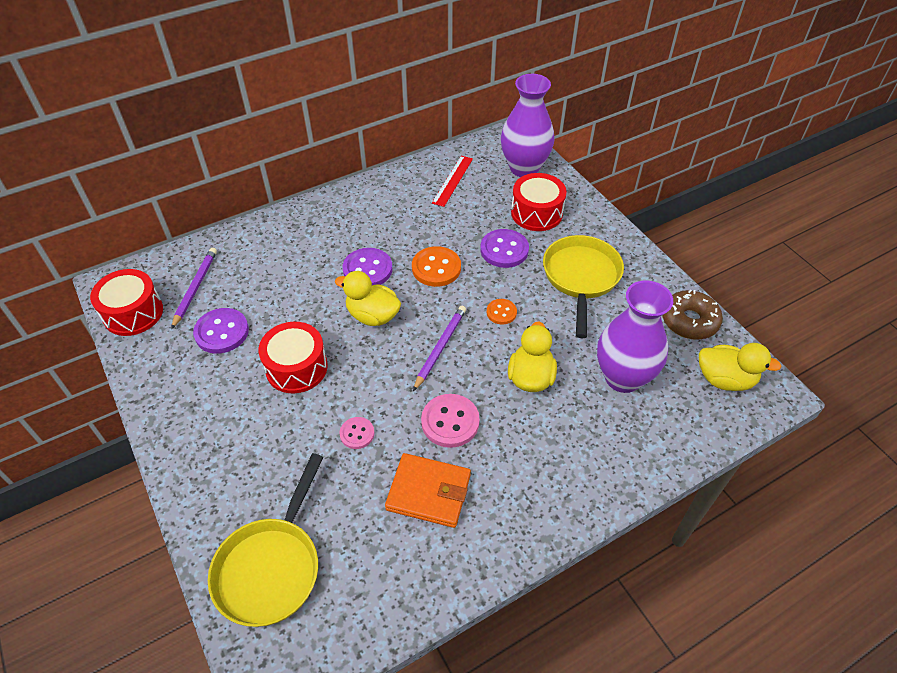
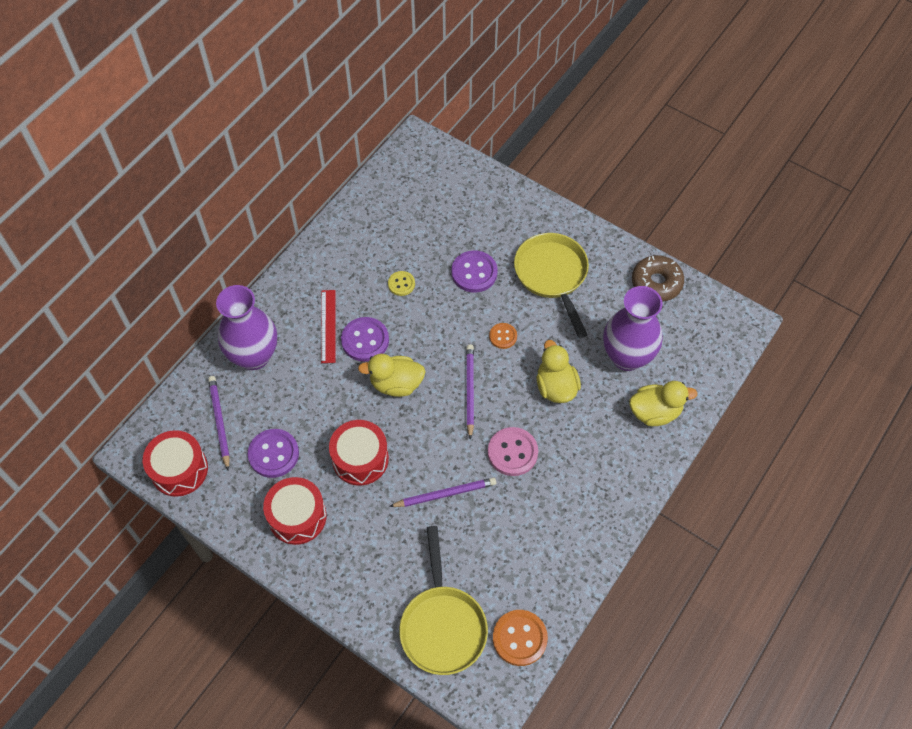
camera: 25 degrees left, 10 degrees up
(357, 434) = (445, 494): pink button -> purple pencil
(428, 492) = (527, 516): orange wallet -> none
(430, 236) = (401, 284): none -> yellow button
(436, 268) = (425, 315): orange button -> orange button (519, 638)
(452, 180) = (389, 214): red ruler -> red ruler (328, 326)
(524, 168) = (447, 175): purple vase -> purple vase (254, 356)
(536, 213) = (483, 222): red drum -> red drum (297, 516)
(725, 379) = (703, 326): yellow duck -> yellow duck (655, 412)

